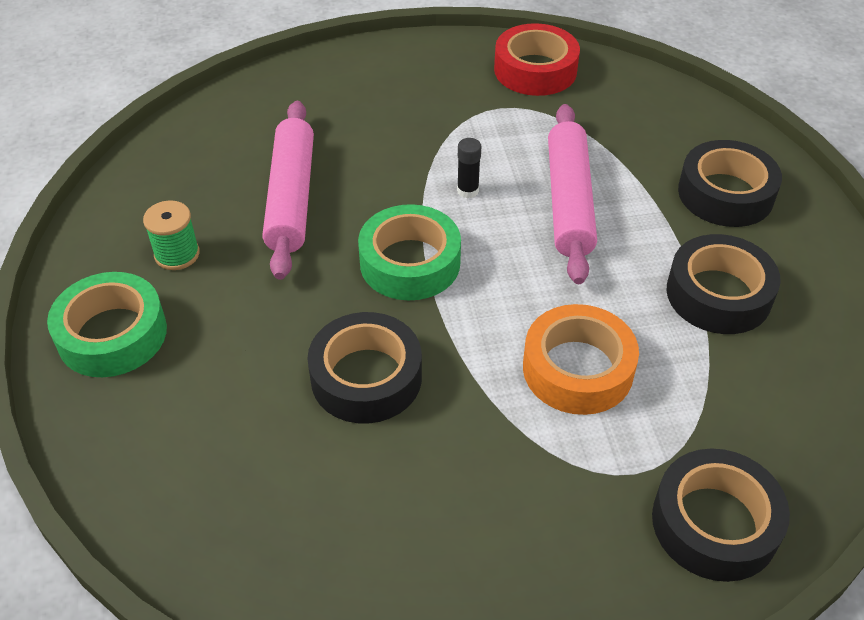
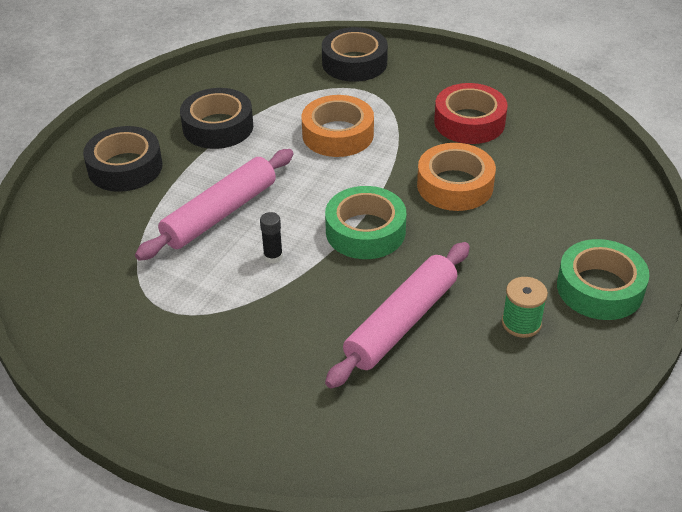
camera: 140 degrees left, 5 degrees down
(366, 377) = (455, 185): black tape -> orange tape
(535, 70) = (89, 327): red tape -> red tape (469, 122)

